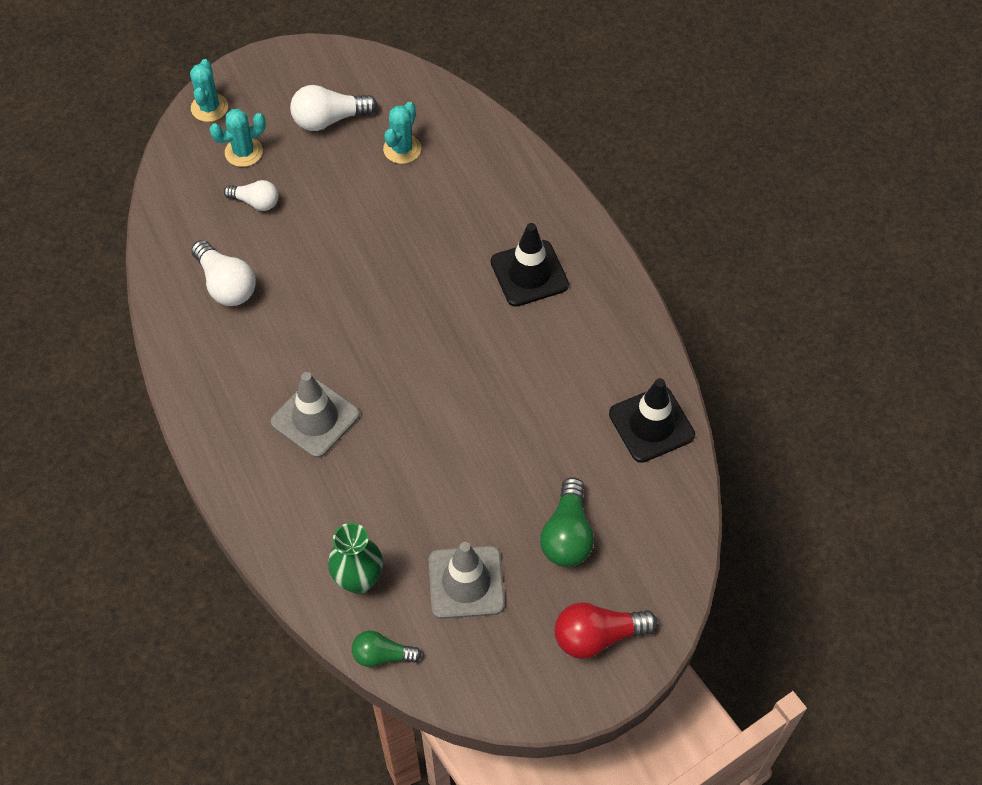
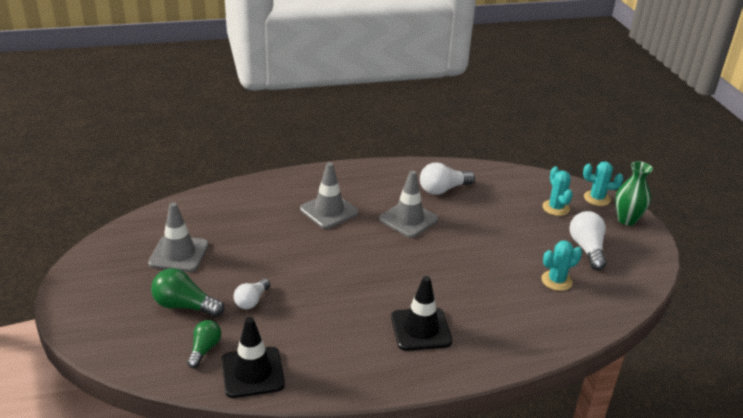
camera: 100 degrees right, 25 degrees down
(256, 202) = (510, 208): white light bulb -> white light bulb (252, 301)
(312, 317) = (408, 219): none -> grey traffic cone
(358, 580) = (207, 213): green vase -> green vase (626, 220)
(382, 655) = (153, 214): green light bulb -> green light bulb (204, 349)
(402, 149) = (556, 281): turquoise cactus -> turquoise cactus turned 60 degrees counterclockwise
(597, 636) = (101, 305): red light bulb -> none

